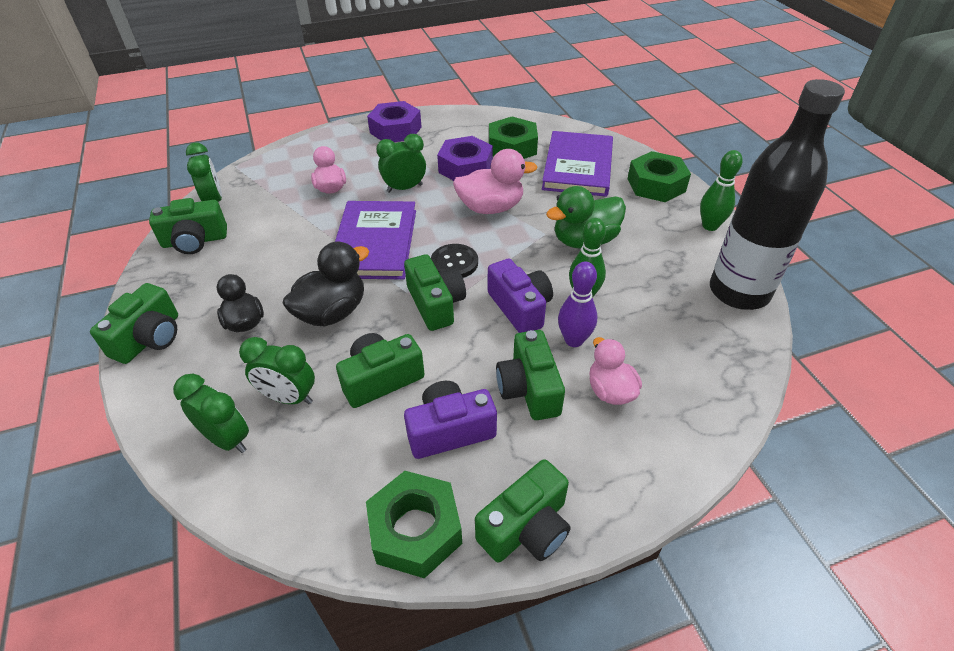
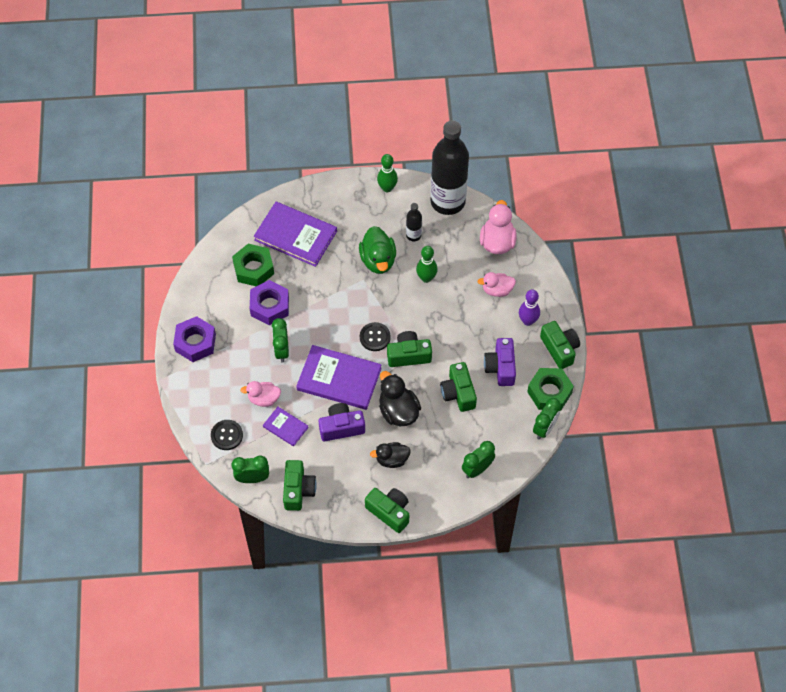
camera: 75 degrees left, 15 degrees up
(275, 172) = (227, 435): none -> black button
(289, 397) = (458, 439): green clock -> green clock (544, 428)
(291, 212) = (285, 427): none -> purple book
(491, 208) = (325, 302): pink duck -> pink duck (497, 242)
(520, 308) = (426, 313): purple camera -> purple camera (341, 427)
(529, 389) = (485, 325): green camera -> none
(574, 340) = (458, 294): purple bowling pin -> purple bowling pin (528, 321)
(650, 267) = (413, 235): none -> black bottle
(656, 185) = (334, 198): green nut -> none

